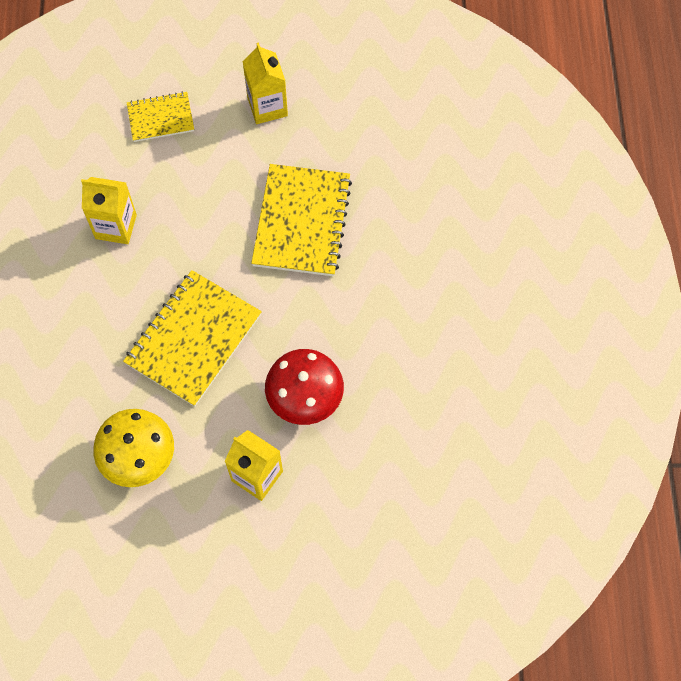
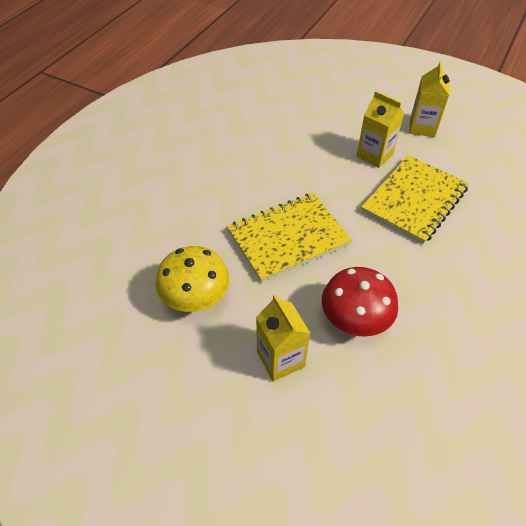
camera: 30 degrees right, 15 degrees down
(116, 226) = (276, 151): yellow carton -> yellow carton (374, 155)
(160, 118) = (343, 107): yellow notebook -> none

